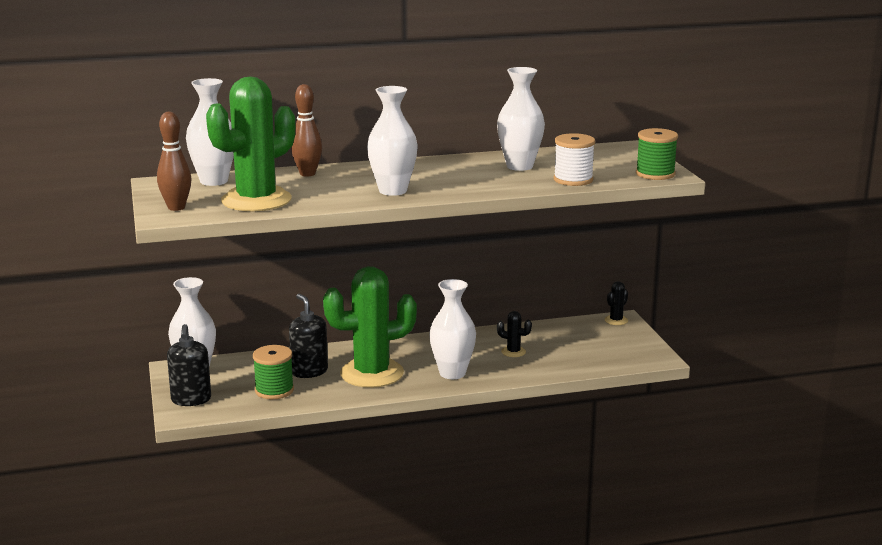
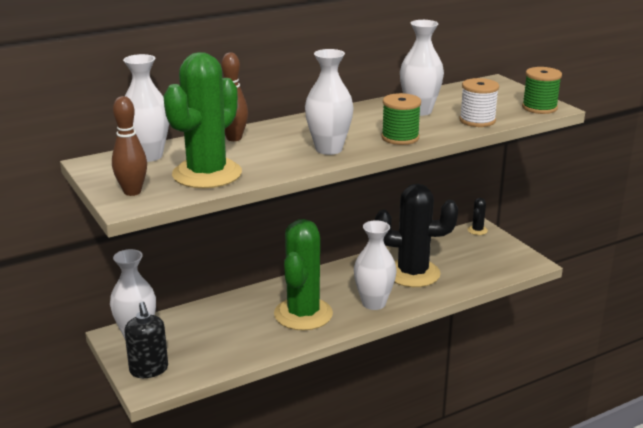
camera: 15 degrees left, 5 degrees up
(274, 390) = (223, 346): green spool -> green spool (400, 138)
(309, 371) = (245, 320): black soap dispenser -> none
(372, 373) = (303, 314): green cactus -> green cactus turned 45 degrees counterclockwise
(513, 352) = (412, 273): black cactus -> black cactus, size x2.49

